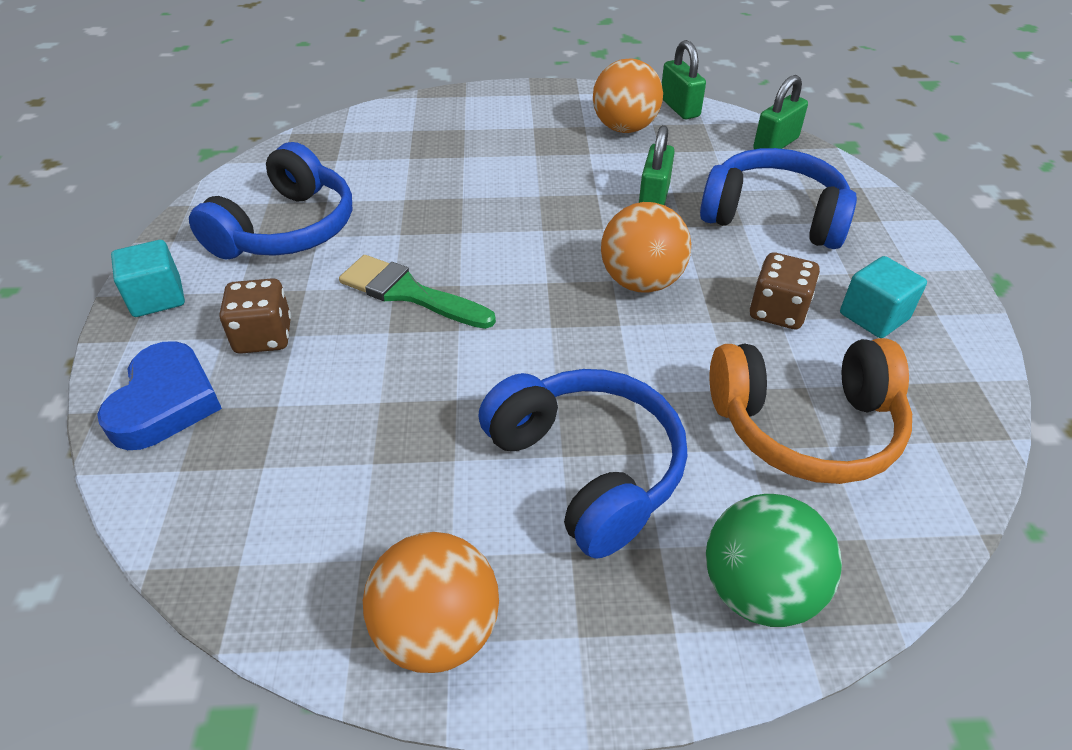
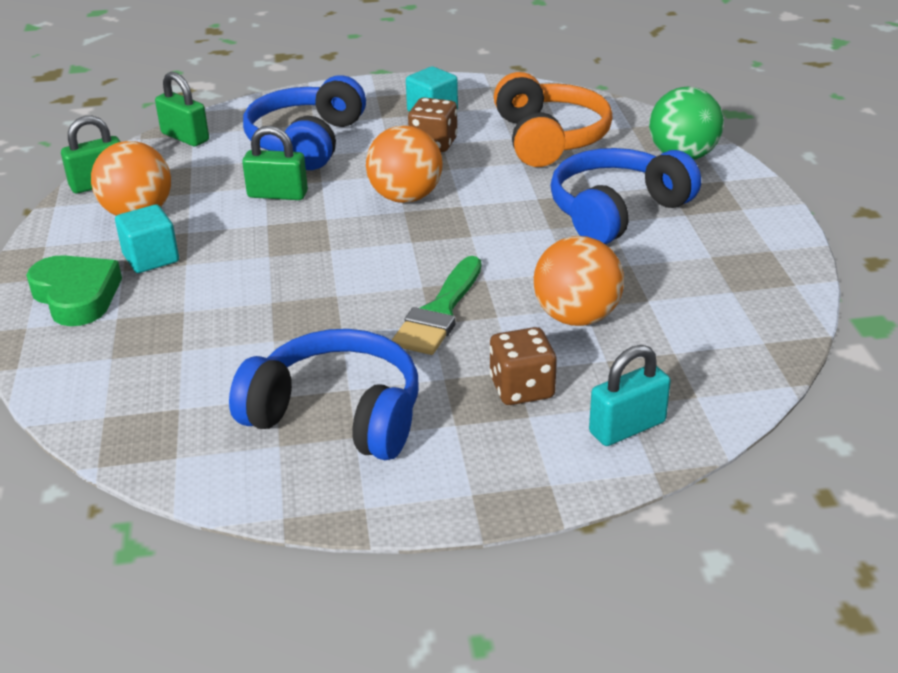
camera: 95 degrees left, 10 degrees down
(157, 297) = (477, 484): turquoise cube -> turquoise cube (151, 258)
(165, 403) = (627, 427): blue heart -> turquoise padlock
(437, 631) = (766, 254): orange ball -> orange ball (576, 317)
(500, 111) = (76, 296): none -> green heart

